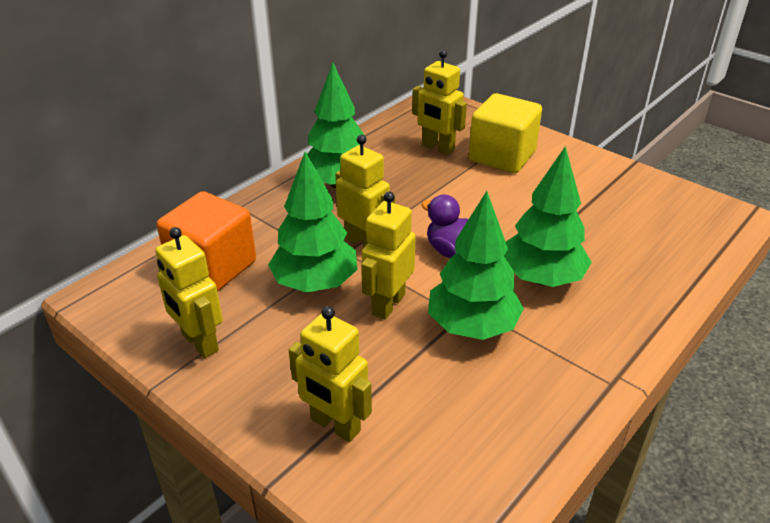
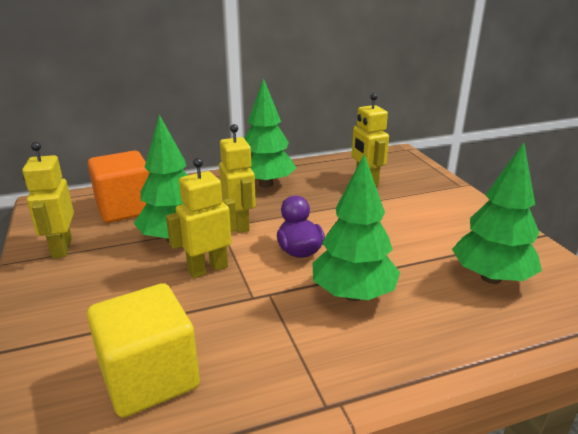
camera: 30 degrees right, 10 degrees down
(335, 425) = (71, 335): yellow robot -> none
(472, 327) = (252, 308): green tree -> green tree (491, 278)
(502, 156) = (414, 199): yellow cube -> yellow cube (149, 377)

